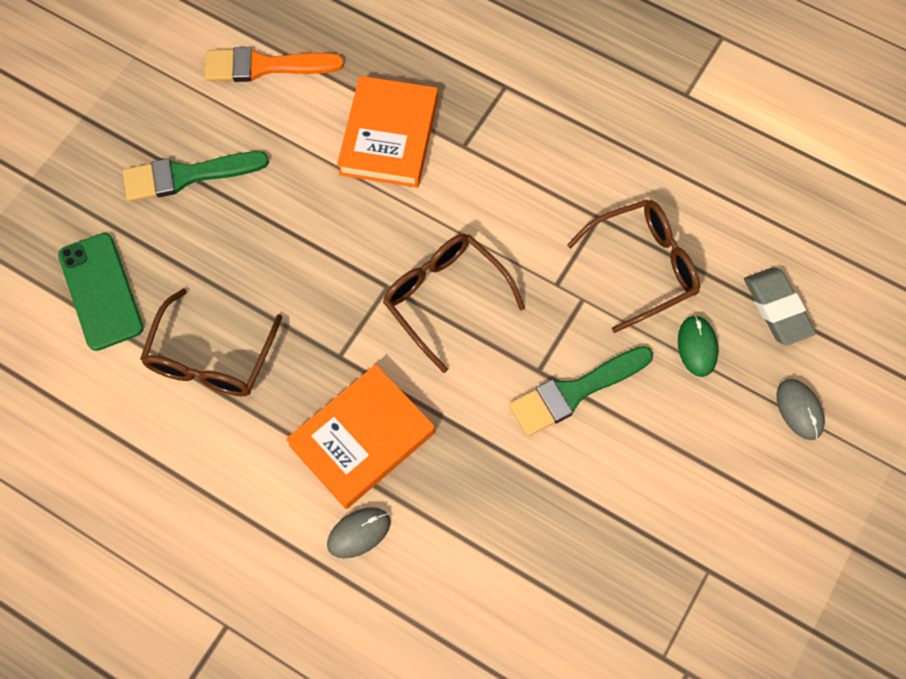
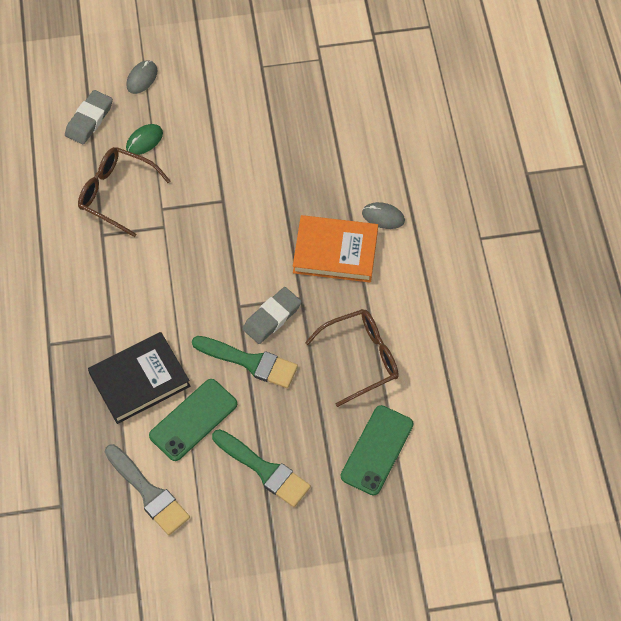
camera: 130 degrees left, 5 degrees down
(264, 66) = (148, 493): orange brush -> grey brush
(300, 152) = (193, 420): none -> green phone
(343, 308) = (272, 317): none -> grey eraser
(388, 136) = (140, 380): orange book -> black book
(445, 299) = (221, 272): brown glasses -> none
(574, 392) = (220, 177): green brush -> green brush (250, 362)

